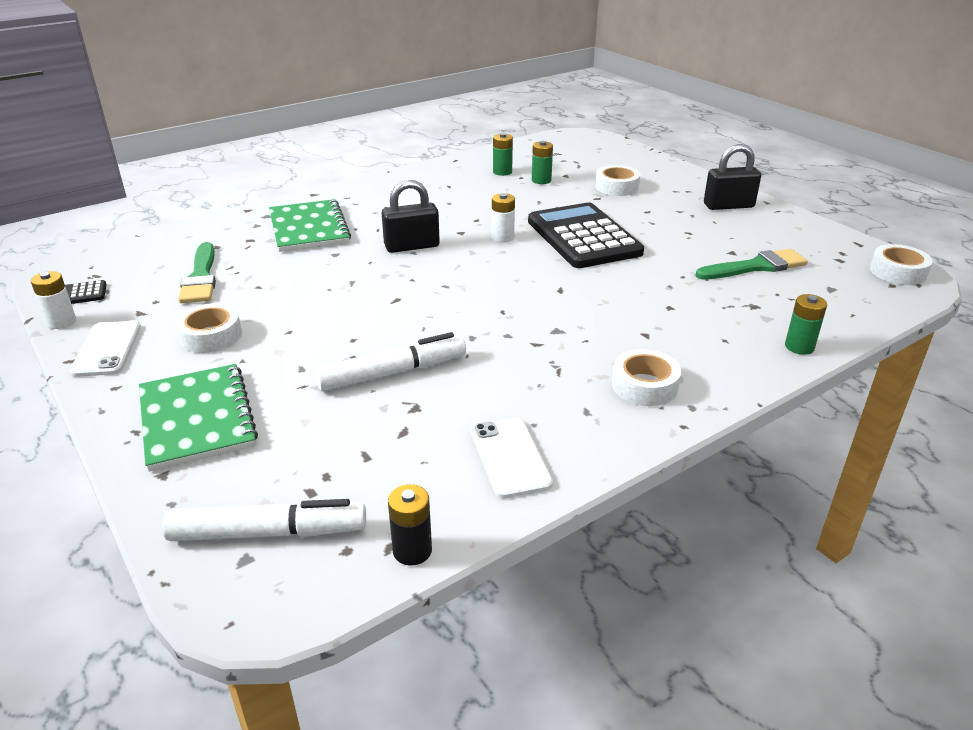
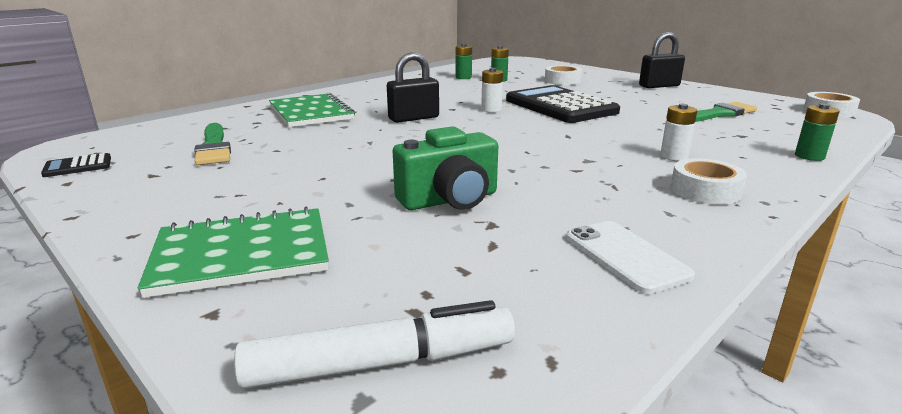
camera: 10 degrees left, 10 degrees down
(61, 322) = (60, 187): white battery -> white battery (674, 156)
(107, 349) = (118, 204): white phone -> none
(196, 419) = (242, 254): green notebook -> green notebook turned 75 degrees counterclockwise
(211, 336) = (238, 186): white tape -> none
(392, 373) = (450, 200): white marker -> green camera
(412, 551) = (584, 361): black battery -> none

